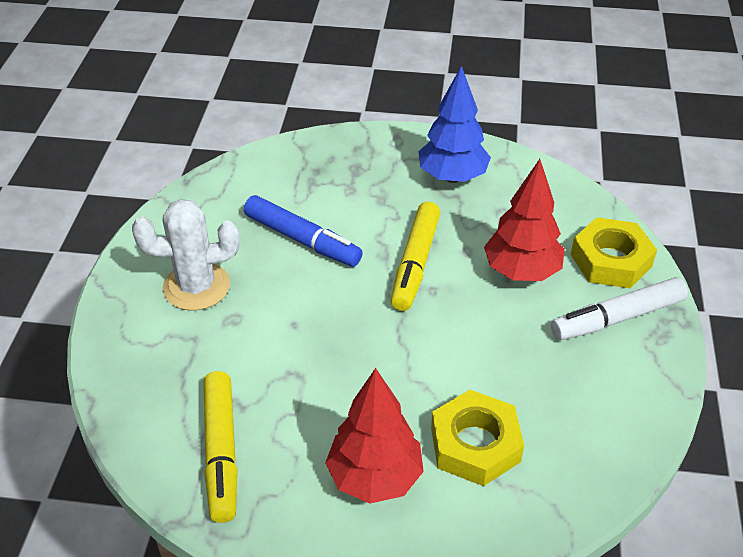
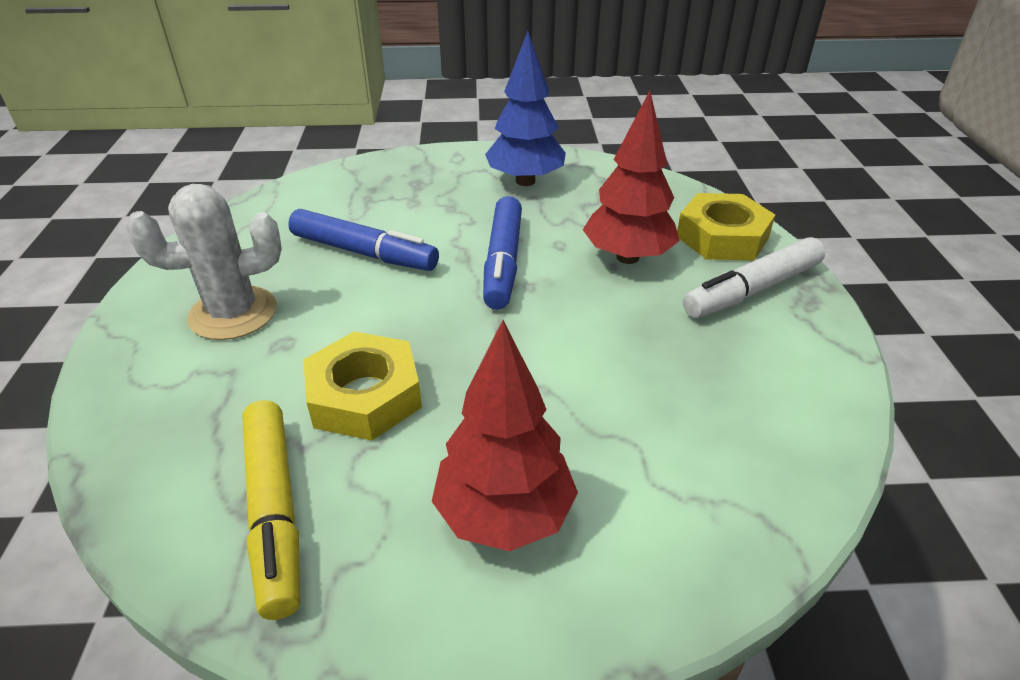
camera: 10 degrees left, 5 degrees down
(415, 263) = (502, 262): yellow marker -> blue marker
(475, 444) = (631, 451): yellow nut -> yellow nut (365, 396)

